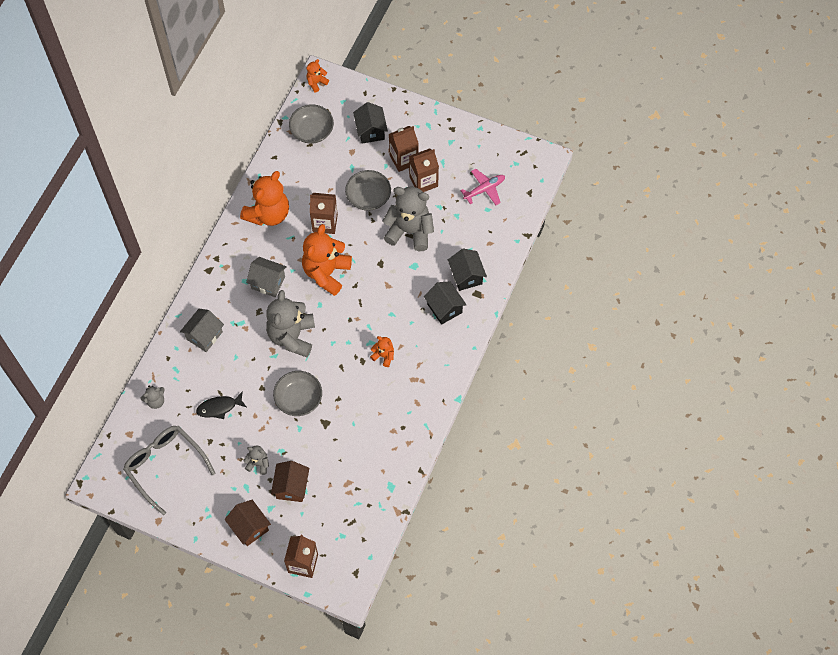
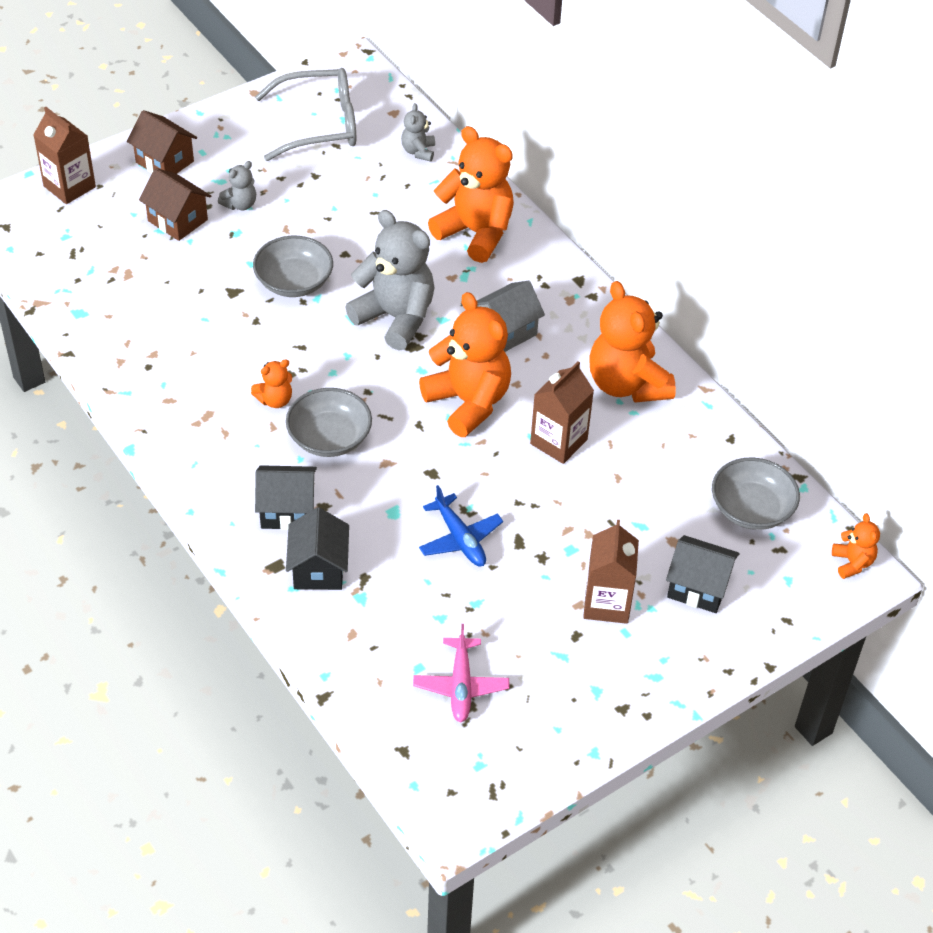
camera: 120 degrees right, 15 degrees down
(204, 335) = (475, 233): grey house -> orange teddy bear
(219, 407) = (354, 203): black fish -> none
(249, 527) = (164, 162): brown house -> brown house turned 45 degrees clockwise
(368, 197) = (566, 519): grey bowl -> grey bowl (329, 438)
(410, 231) = (460, 539): grey teddy bear -> blue plane
(423, 181) = (542, 607): brown carton -> none
(466, 276) = (318, 569): black house -> black house turned 75 degrees clockwise

